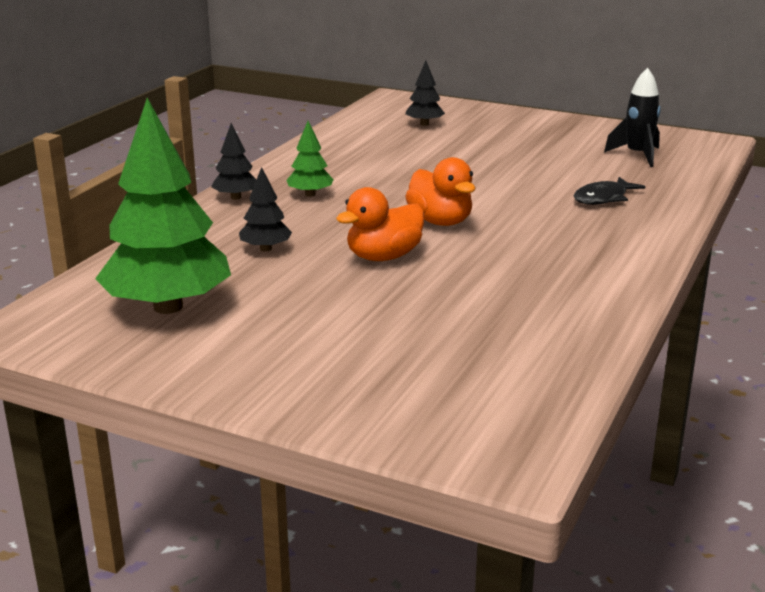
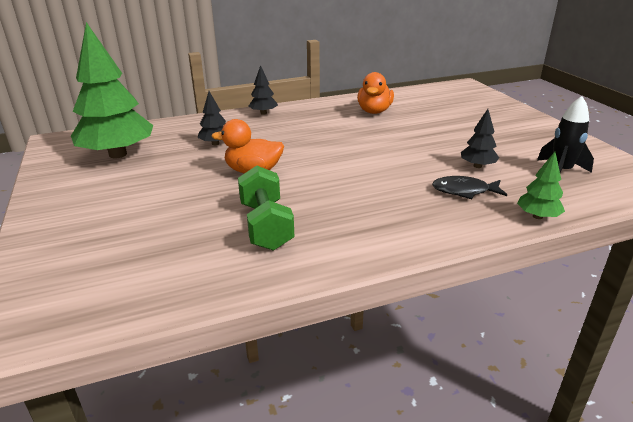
camera: 45 degrees right, 5 degrees up
(310, 194) = (298, 123): green tree -> green tree (537, 216)
(424, 124) = (449, 105): black tree -> black tree (477, 166)
(440, 221) = (327, 164): orange duck -> orange duck (374, 111)
(514, 293) = (266, 226): none -> green dumbbell

